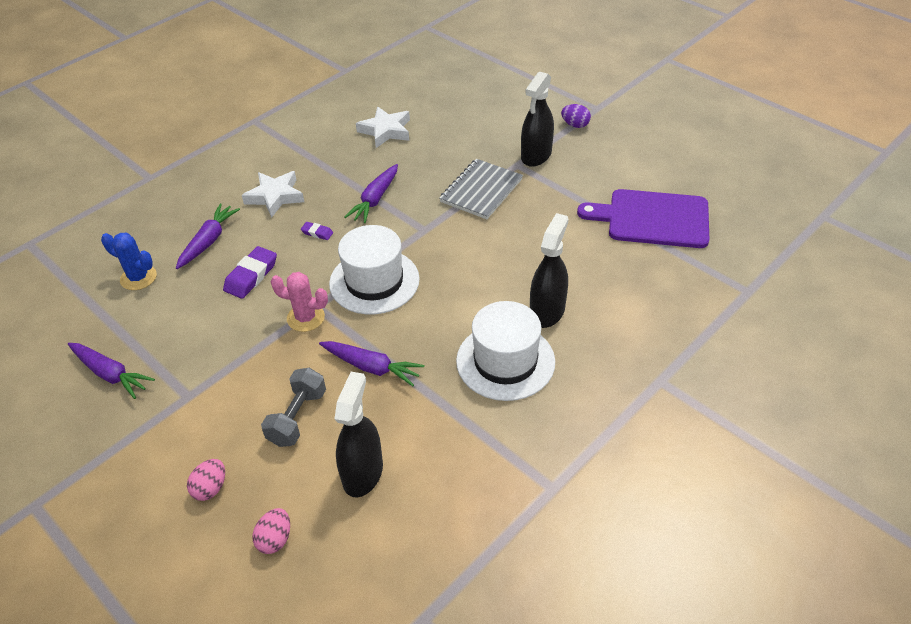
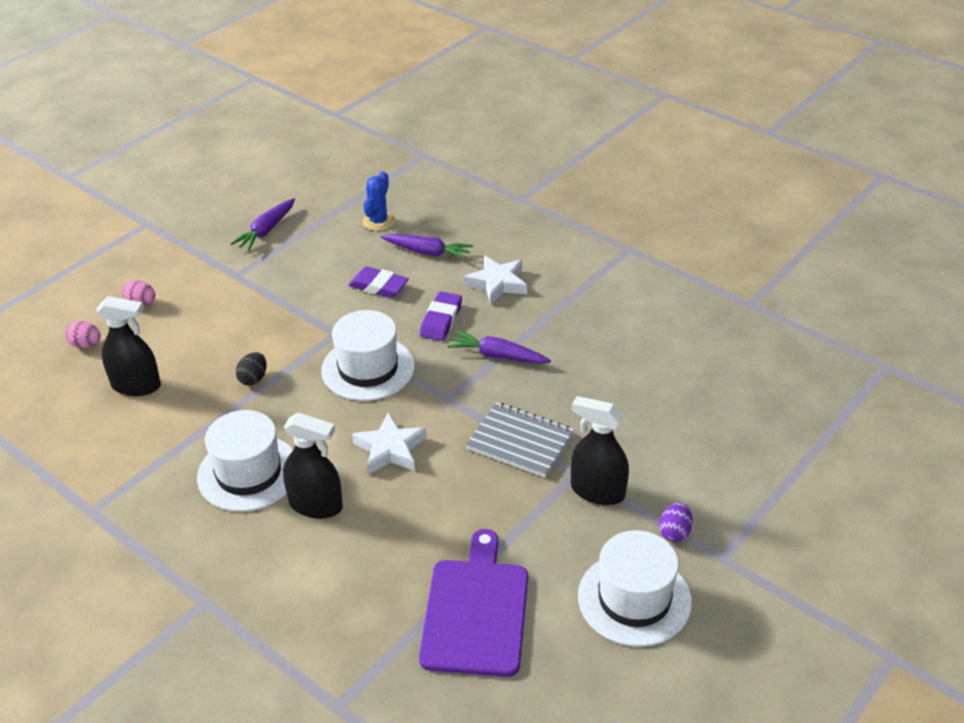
camera: 85 degrees right, 5 degrees down
(297, 417) = (203, 340): grey dumbbell -> none
(305, 318) = (320, 328): pink cactus -> none
(317, 233) = (441, 320): purple eraser -> purple eraser, size x1.89
(372, 367) = (253, 378): purple carrot -> black egg
(386, 131) = (627, 351): white star -> white star (390, 449)
(634, 146) = (634, 599): none -> white hat

